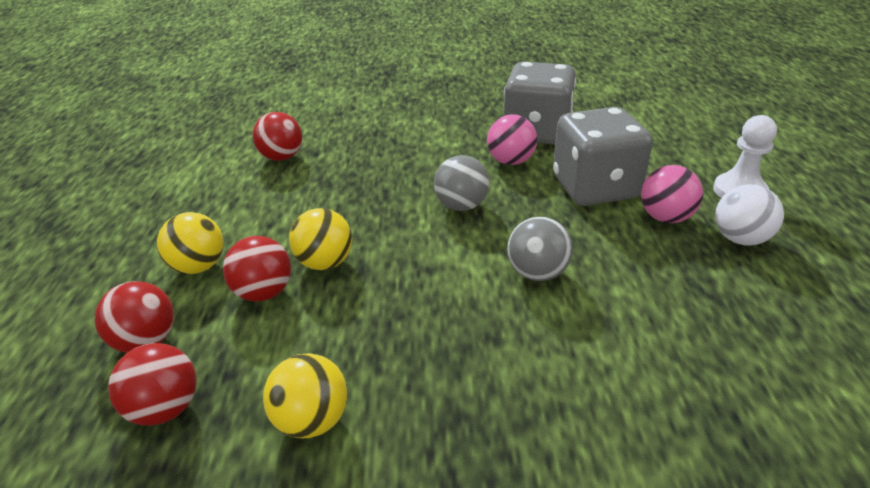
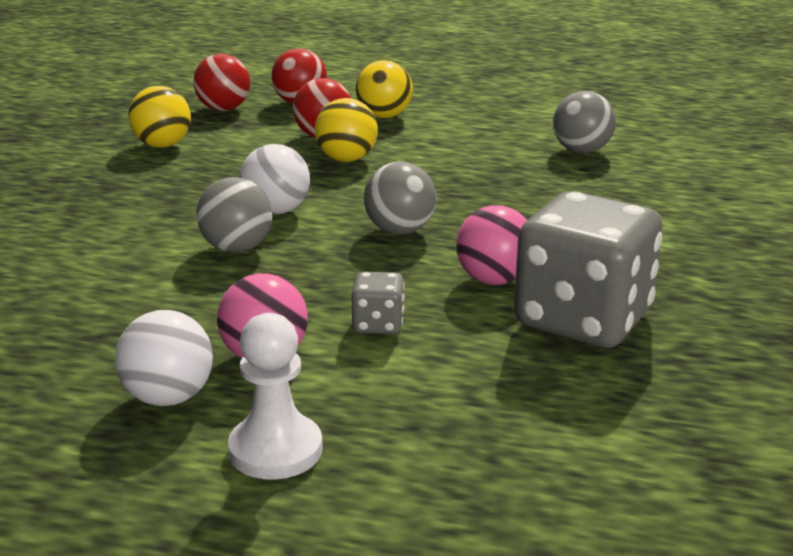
camera: 105 degrees right, 10 degrees down
(282, 157) = (581, 151): red ball -> grey ball
(457, 272) = (276, 211): none -> white ball
(595, 188) = (378, 325): grey dice -> grey dice, size x0.43

